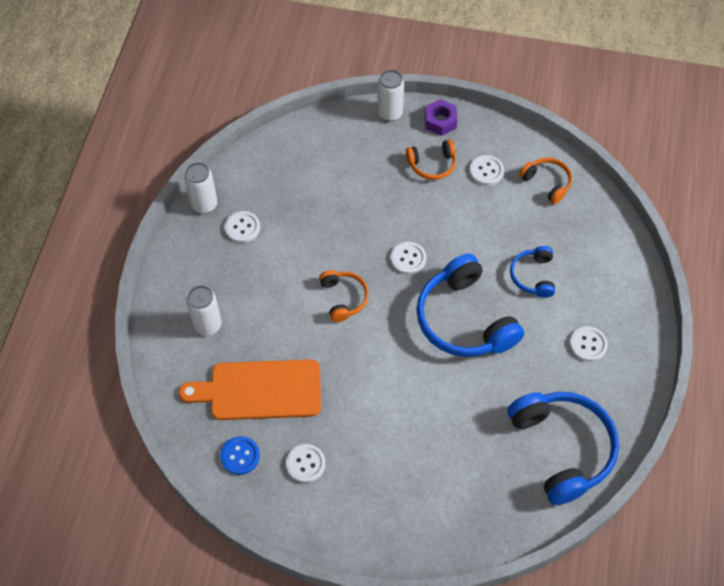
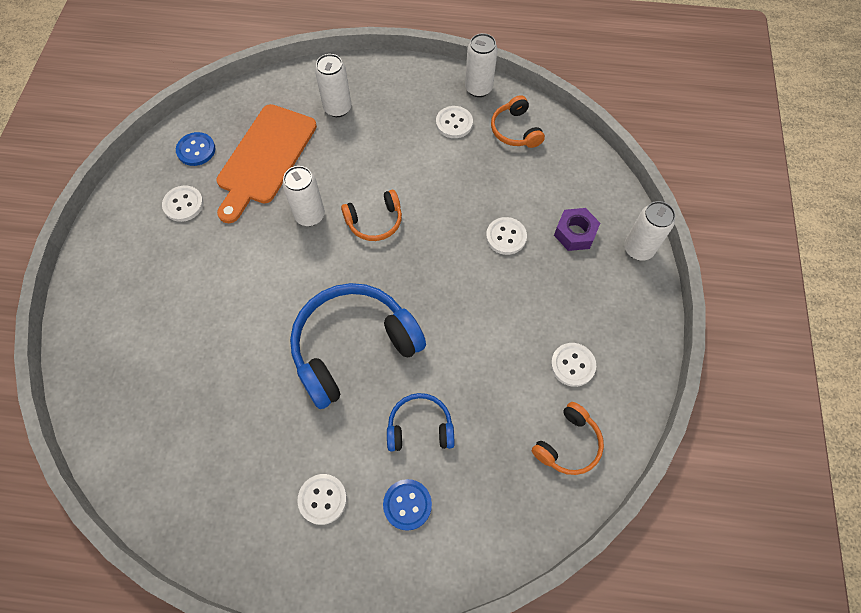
camera: 85 degrees right, 5 degrees up
(260, 390) = (265, 158): orange cutting board -> orange cutting board turned 150 degrees counterclockwise
(331, 351) = (310, 215): none -> white can
(408, 259) = (431, 282): white button -> white button (506, 237)
(432, 164) = (570, 301): orange headphones -> orange headphones (515, 130)
(440, 121) = (640, 307): purple nut -> purple nut (575, 233)
(562, 448) = (181, 465): blue headphones -> none
(591, 288) = (407, 504): none -> blue button

